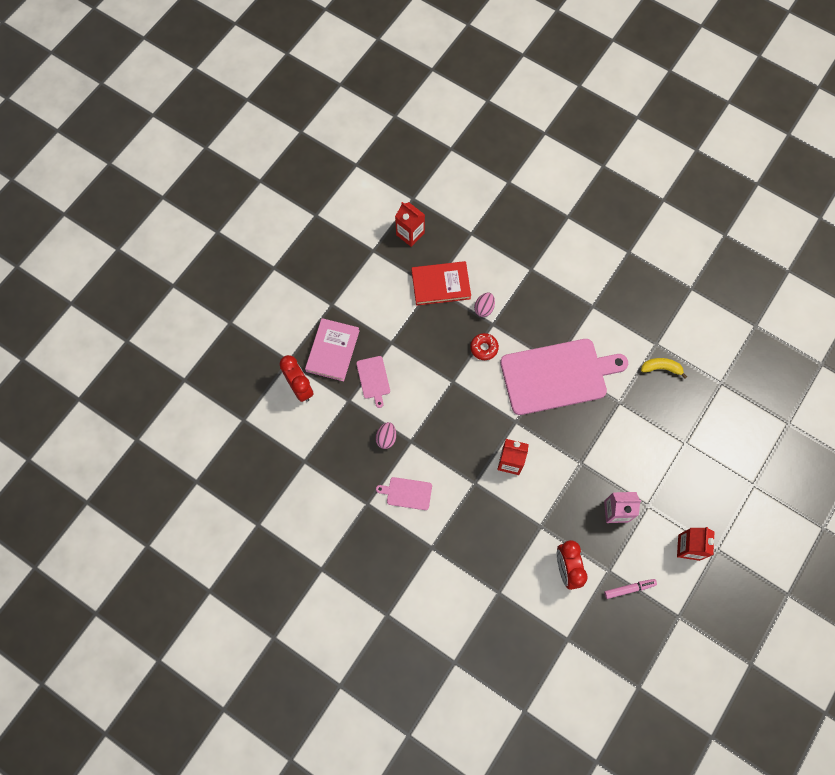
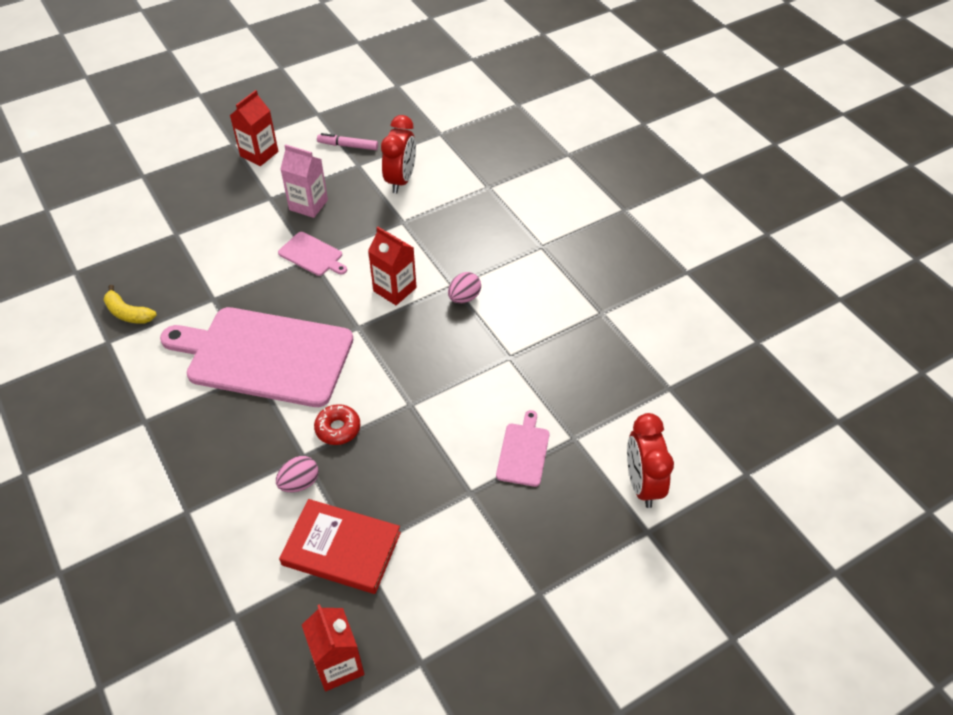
camera: 155 degrees left, 20 degrees down
(332, 351) = (569, 517): pink book -> none
(386, 438) = (541, 372): pink egg -> pink egg (464, 297)
(407, 493) = (544, 305): pink cutting board -> pink cutting board (312, 255)

